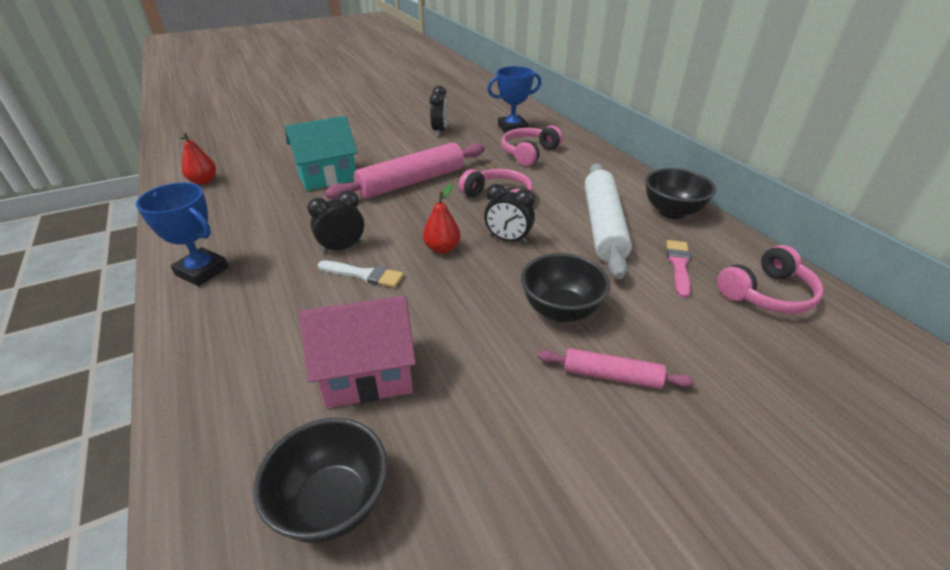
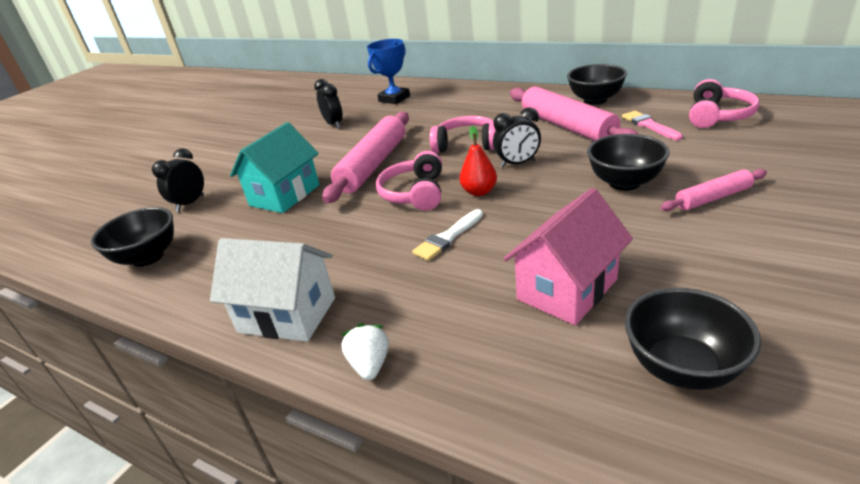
camera: 30 degrees left, 5 degrees down
(185, 340) = (370, 365): none -> white strawberry
(202, 271) = (287, 315): blue trophy -> white house
(203, 181) = (148, 257): red pear -> black bowl
(342, 248) = (395, 232): black clock -> black clock (190, 203)
(364, 275) = (447, 237): white brush -> white brush turned 150 degrees clockwise
(529, 153) = (437, 108): pink headphones -> pink headphones (415, 193)
(603, 226) = (567, 126): white rolling pin -> pink rolling pin

